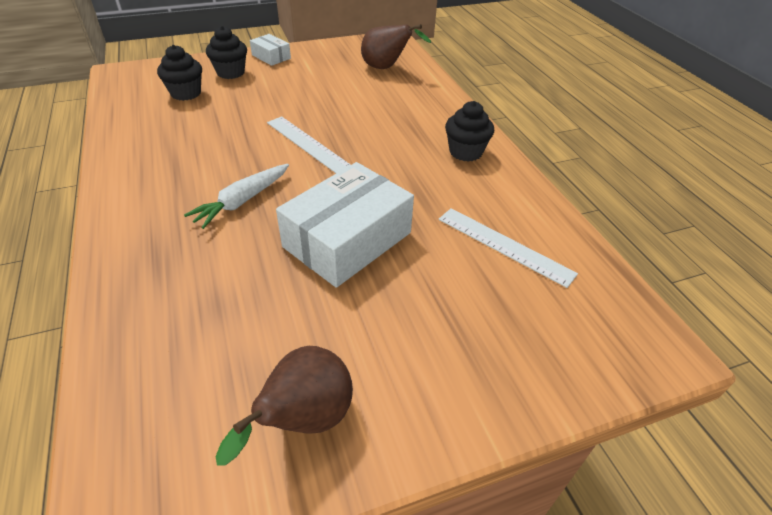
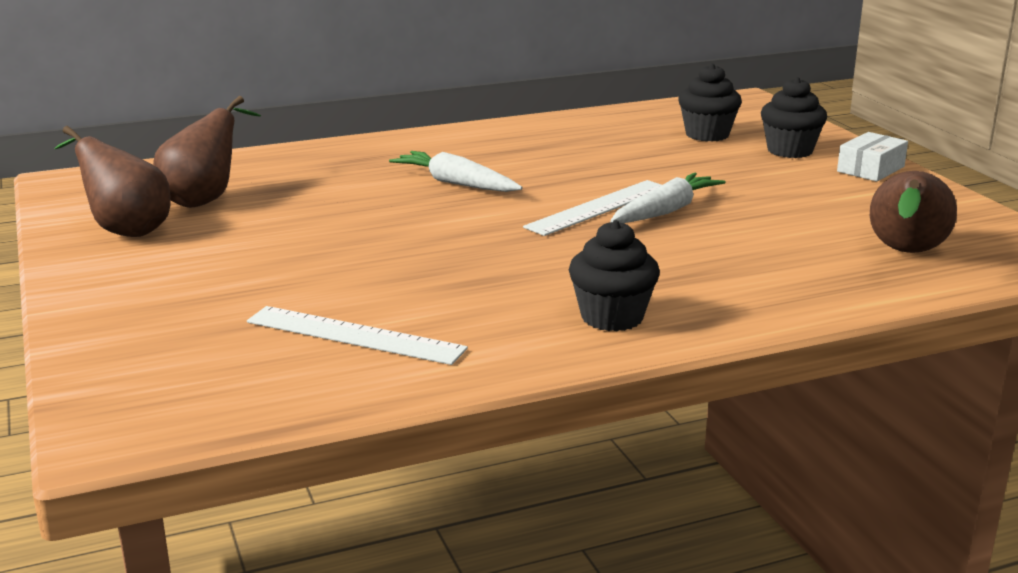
camera: 90 degrees right, 20 degrees down
(232, 363) = (205, 199): none -> brown pear
(319, 122) = (665, 211): none -> white carrot
(347, 240) = (378, 238): white box -> none
(504, 245) = (354, 335): white ruler -> white ruler turned 75 degrees clockwise

